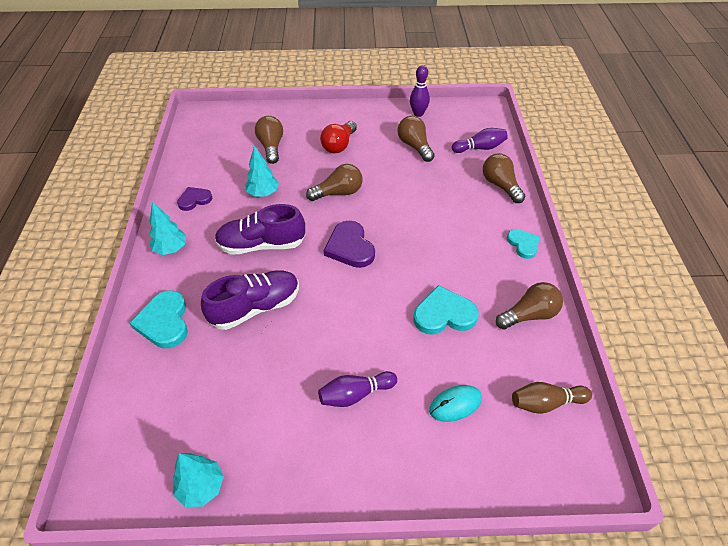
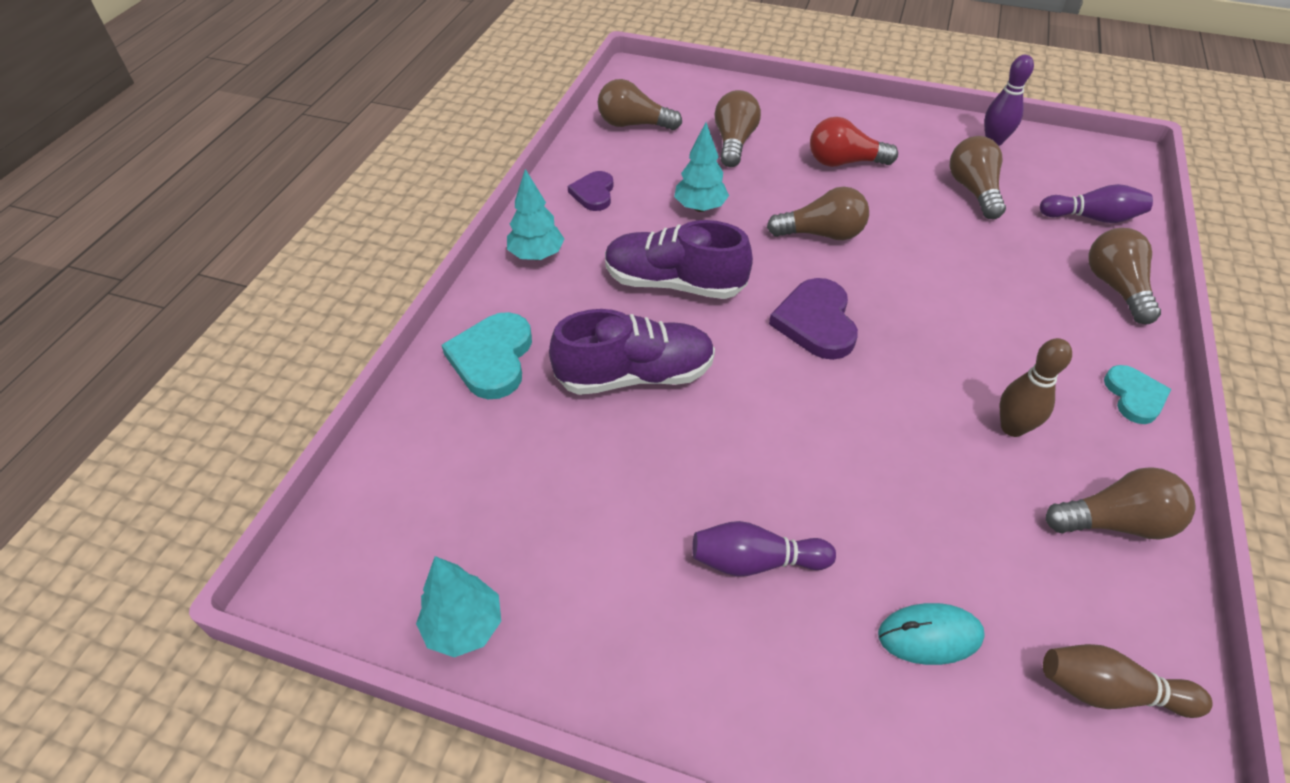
camera: 20 degrees right, 0 degrees up
(194, 200) = (593, 193): purple heart -> purple heart turned 75 degrees counterclockwise
(206, 148) = (634, 124): none -> brown light bulb
(339, 145) = (844, 162): red light bulb -> red light bulb turned 45 degrees clockwise
(444, 314) = (951, 475): turquoise heart -> none
(468, 279) = (1012, 427): none -> brown bowling pin

